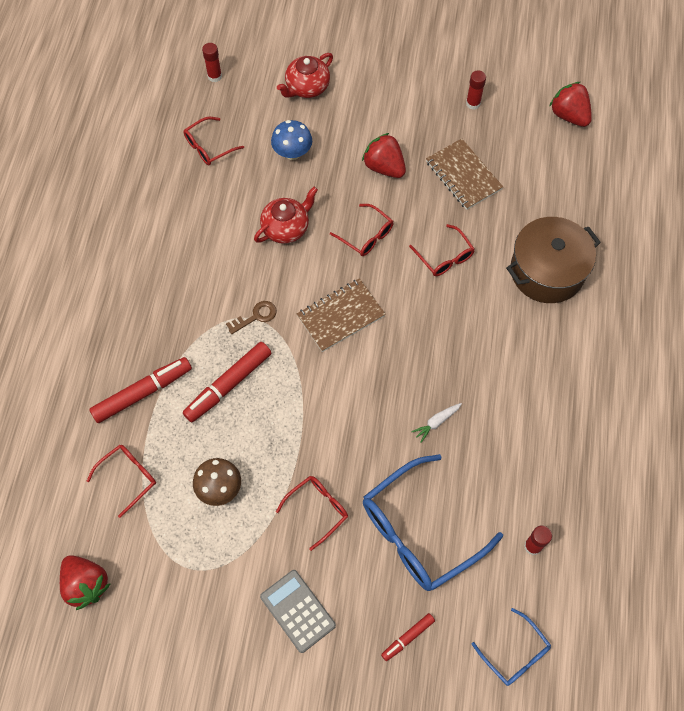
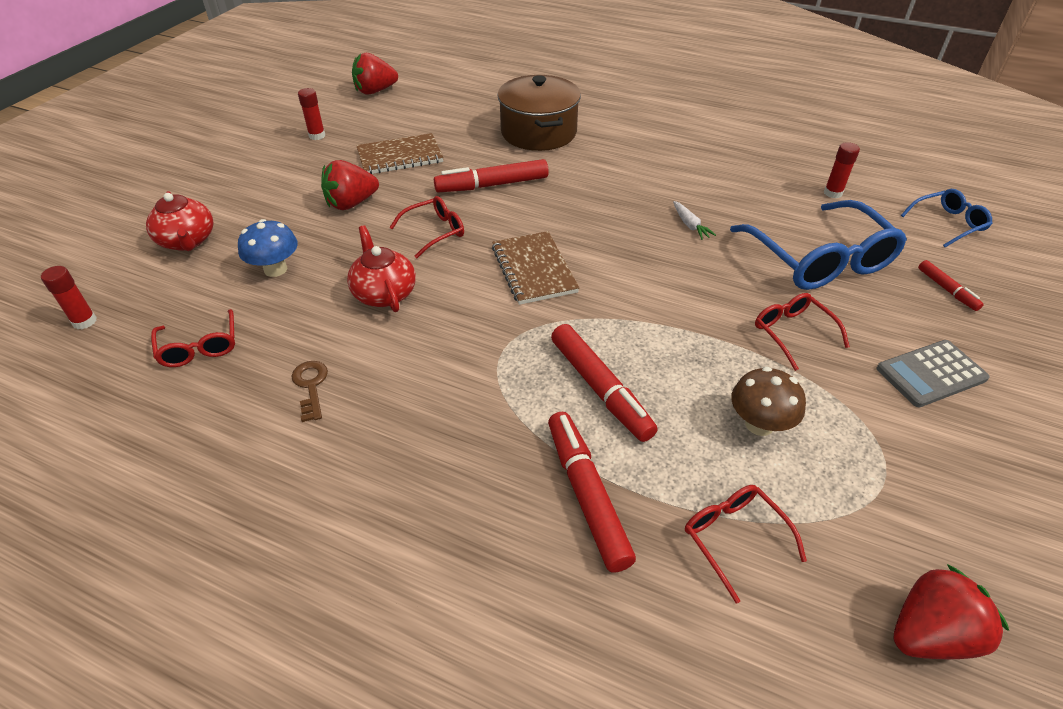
camera: 75 degrees left, 20 degrees down
(256, 316) = (503, 343): brown key -> brown key (311, 386)
(444, 257) = (492, 185): red glasses -> red marker

